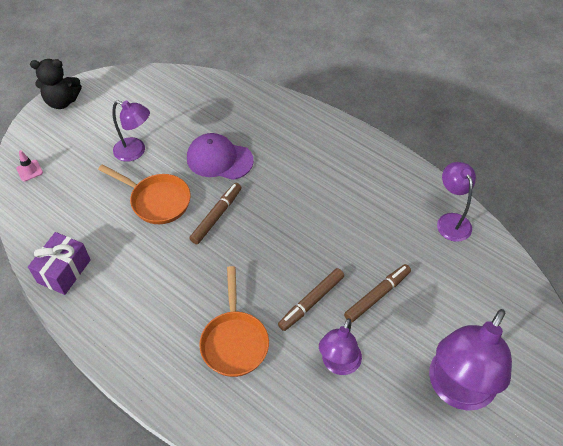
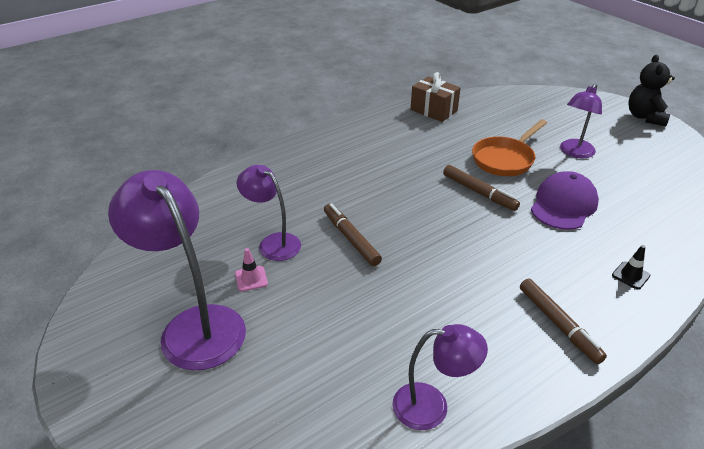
camera: 105 degrees right, 15 degrees down
(29, 170) = (549, 99): pink traffic cone -> pink traffic cone (251, 278)
(64, 271) = (434, 110): purple gift -> brown gift
(234, 341) = (329, 184): orange pan -> none
(293, 125) = (630, 275): none -> black traffic cone
(377, 295) = (338, 291): brown marker -> brown marker (558, 324)

